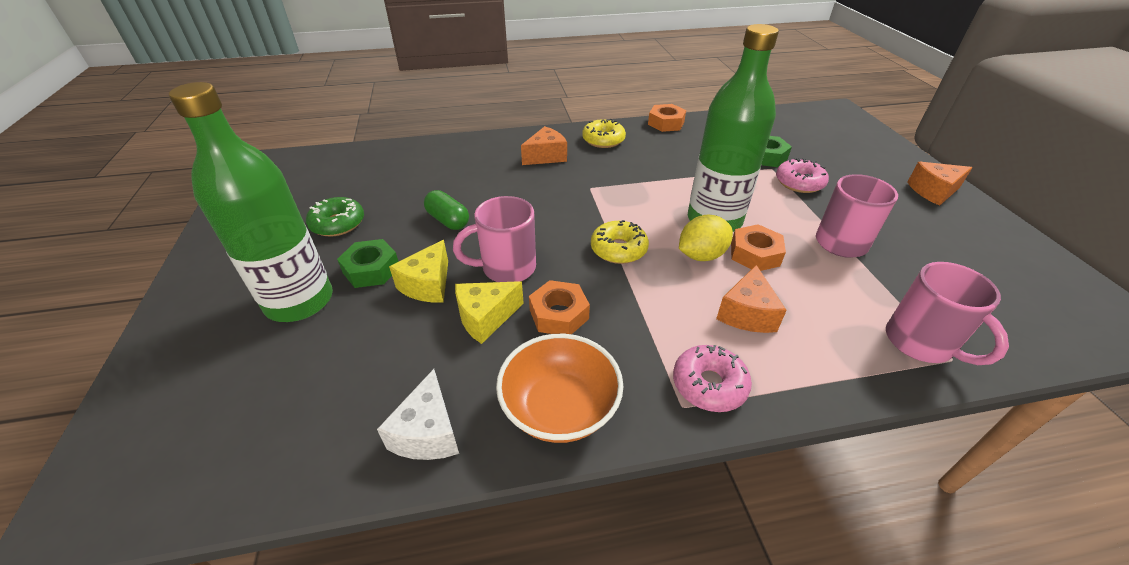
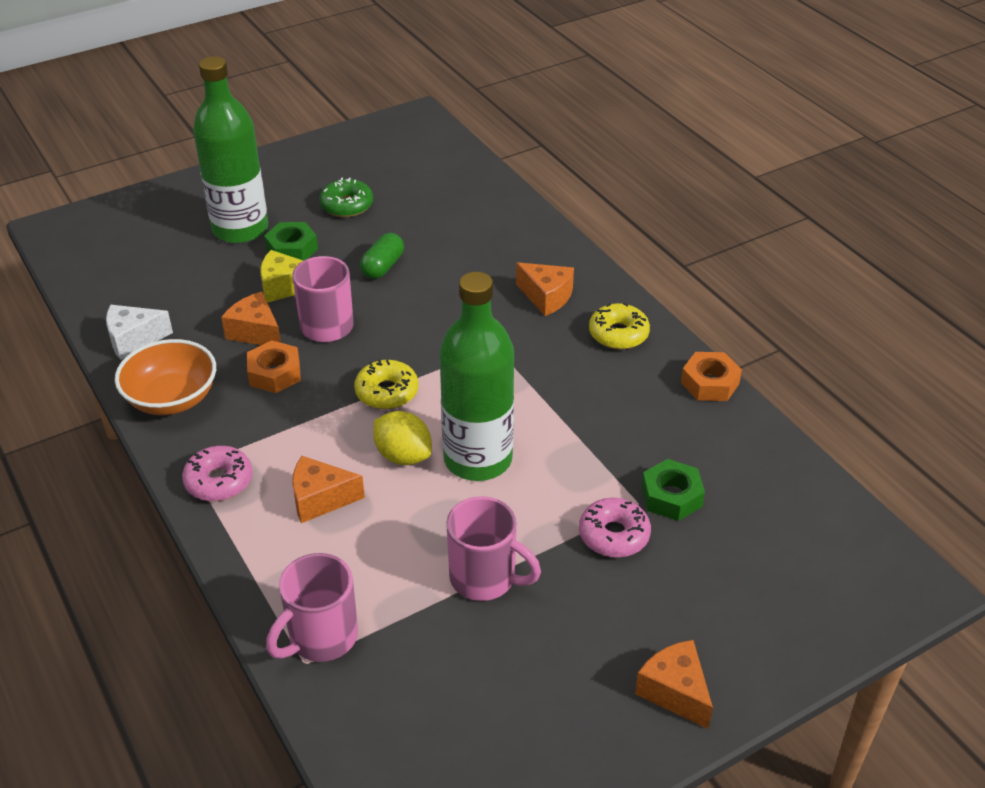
camera: 70 degrees right, 0 degrees up
(485, 318) = (256, 332): yellow cheese -> orange cheese
(755, 254) = (424, 499): orange nut -> none

